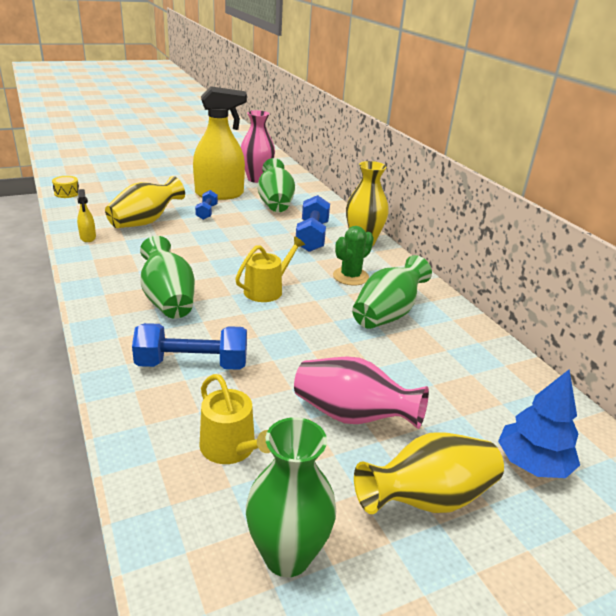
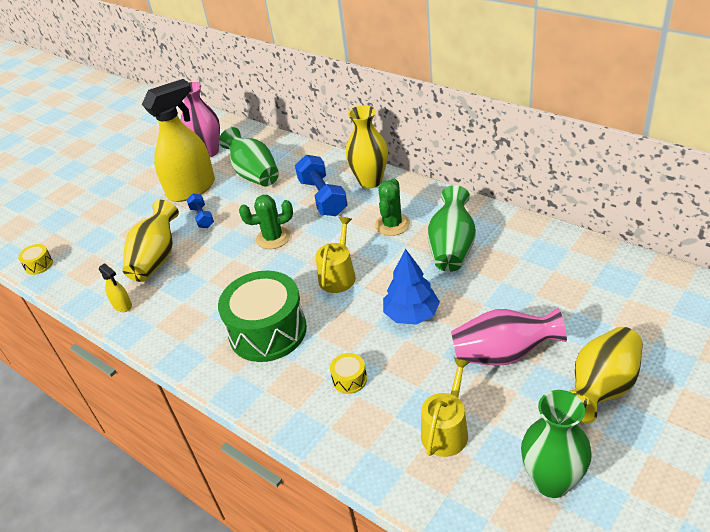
camera: 20 degrees left, 10 degrees up
(168, 300) = (268, 331): green vase -> green drum
(192, 364) = (349, 379): blue dumbbell -> yellow drum
(231, 448) = (446, 430): yellow watering can -> yellow watering can turned 90 degrees counterclockwise
(244, 245) = (273, 238): none -> green cactus
(532, 464) = (643, 323): blue tree -> blue tree (411, 314)

